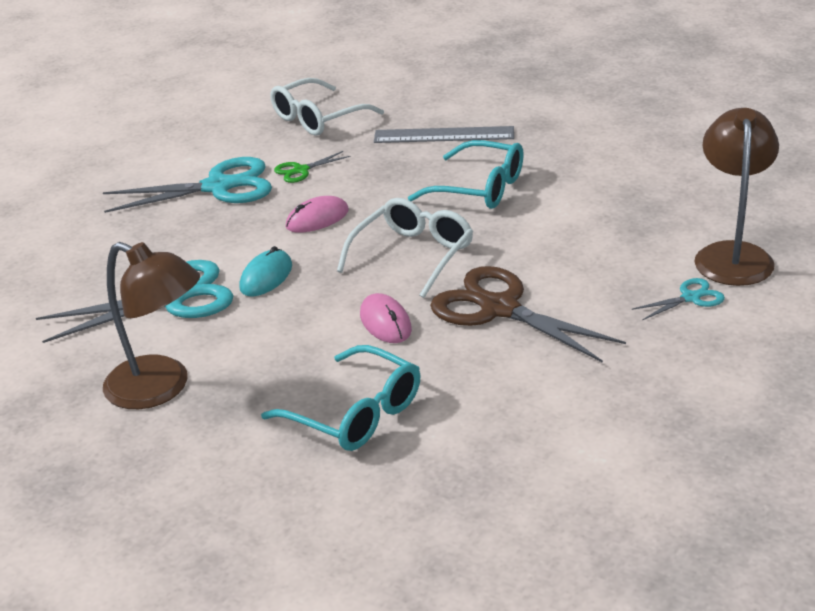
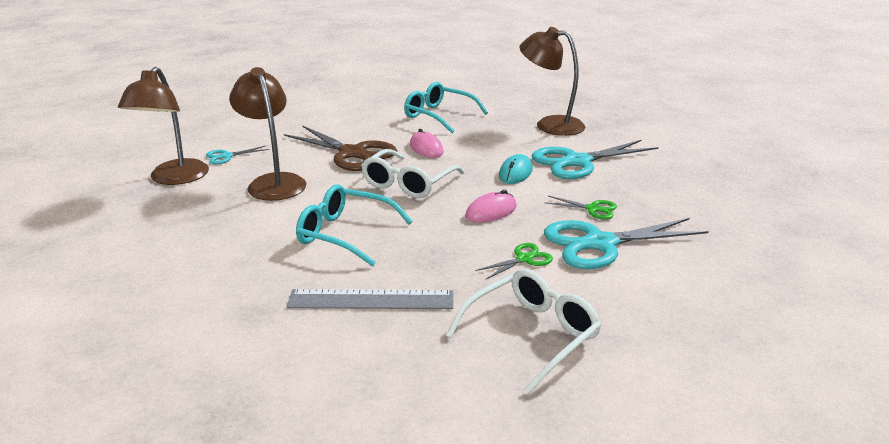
camera: 175 degrees right, 5 degrees down
(199, 225) = (592, 209): none -> green scissors
(592, 252) = (273, 182): none -> brown lamp

